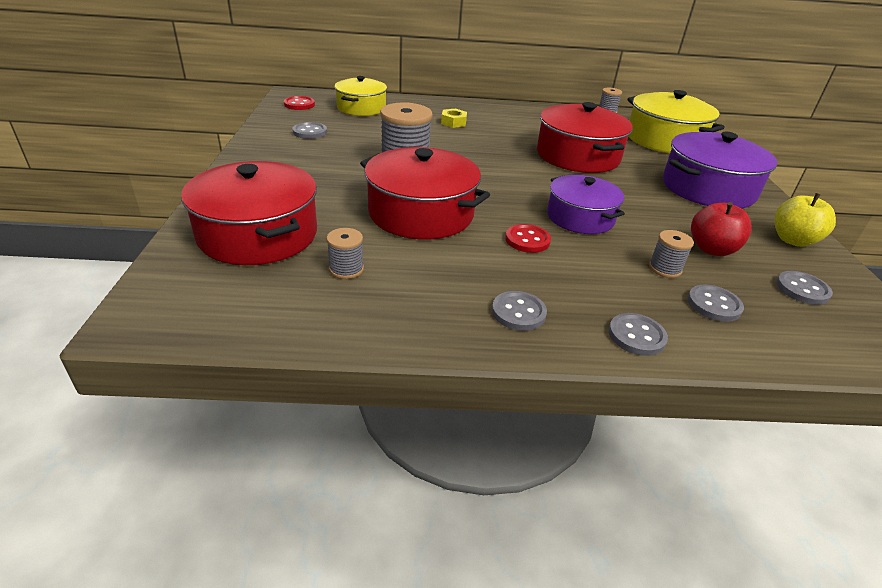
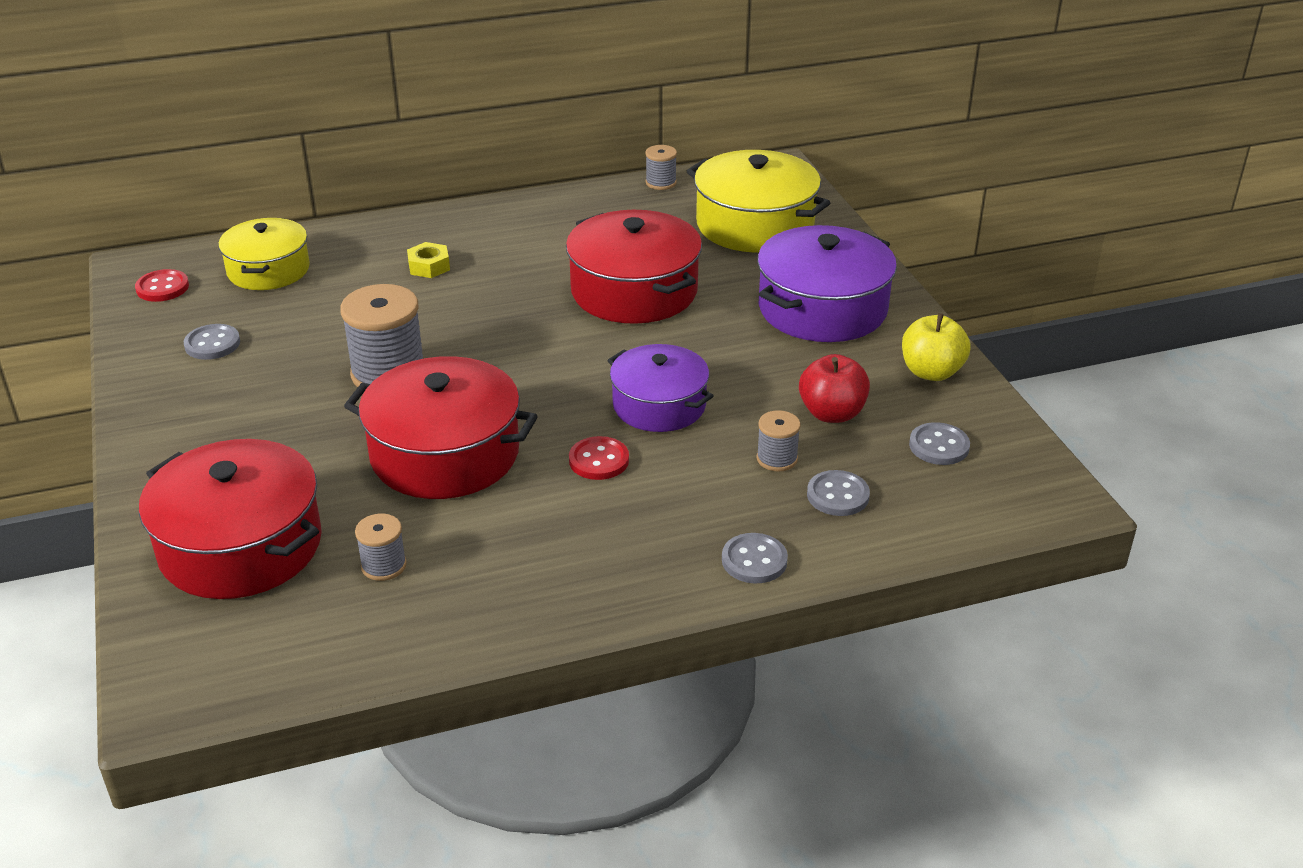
camera: 15 degrees left, 0 degrees up
(518, 312) = (614, 567): grey button -> none

